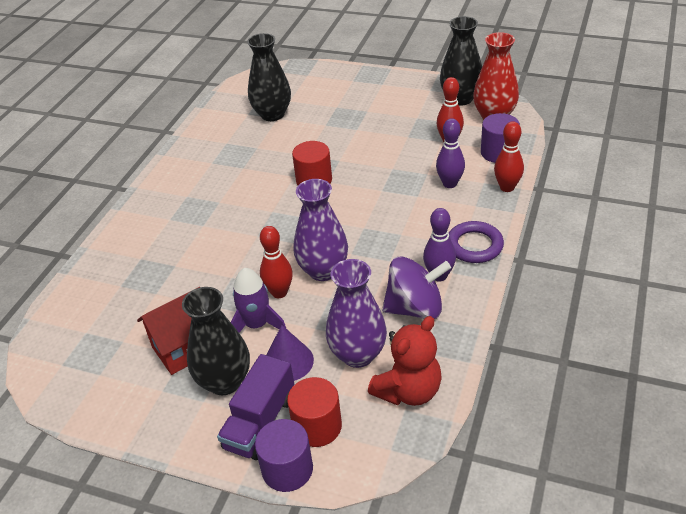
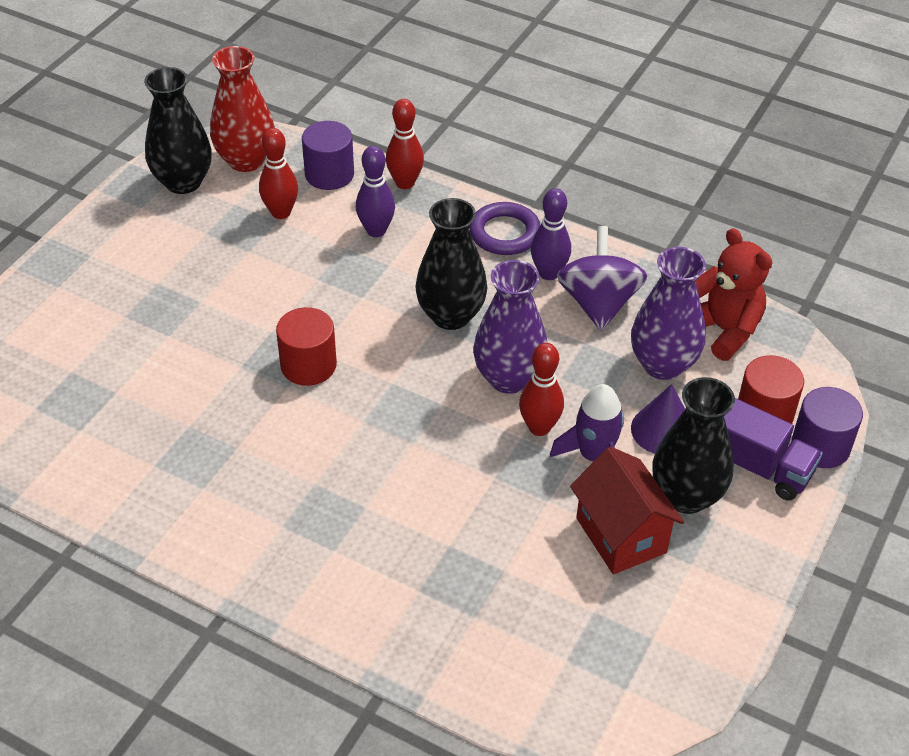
camera: 85 degrees left, 5 degrees up
(272, 114) = (101, 397): black vase -> black vase (451, 315)

